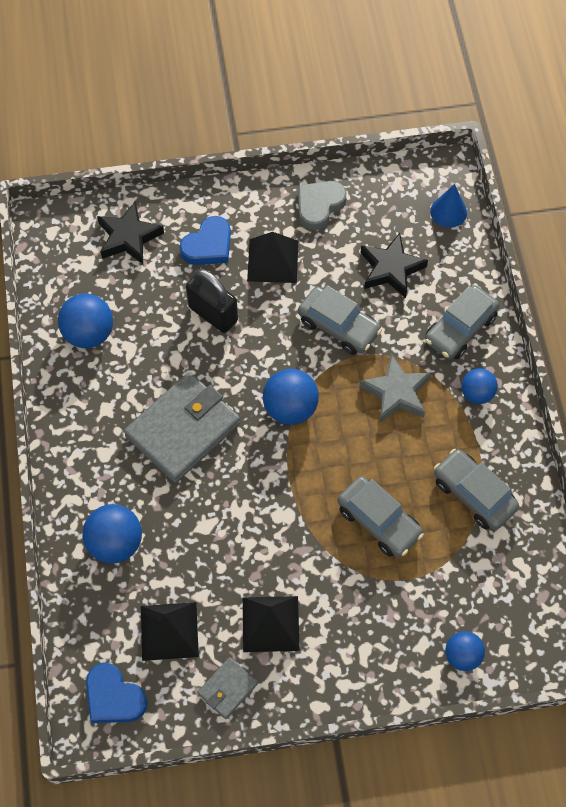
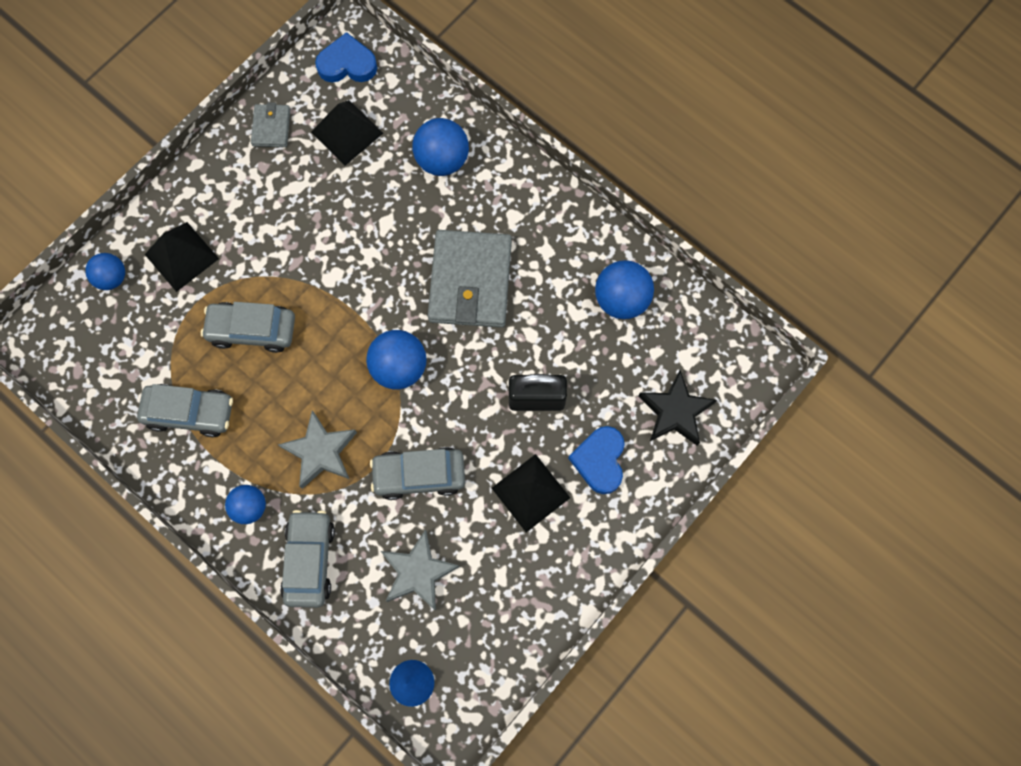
camera: 140 degrees right, 10 degrees up
(271, 623) = (276, 192): black pyramid -> black pyramid (181, 256)
(319, 206) = (537, 586): grey heart -> none
(391, 269) = (418, 572): black star -> grey star

